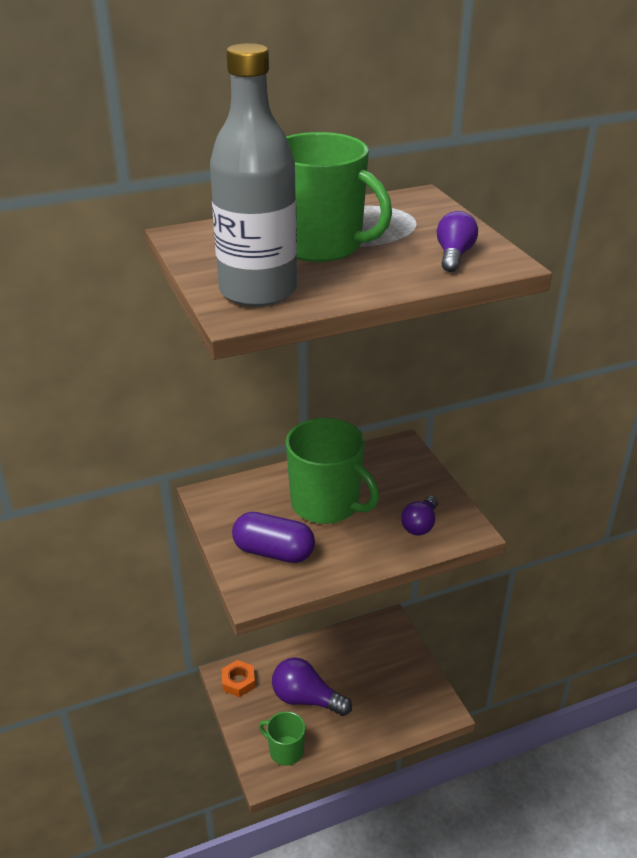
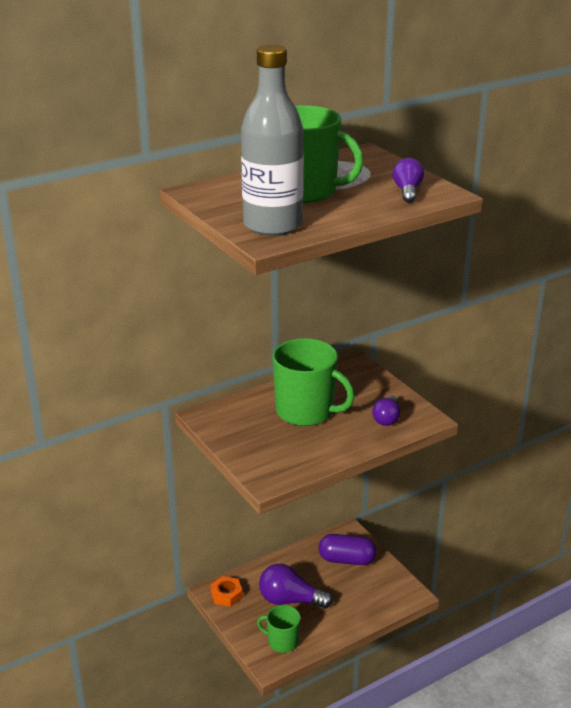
camera: 10 degrees left, 5 degrees down
(274, 552) = (274, 450): purple capsule -> purple capsule (347, 560)

